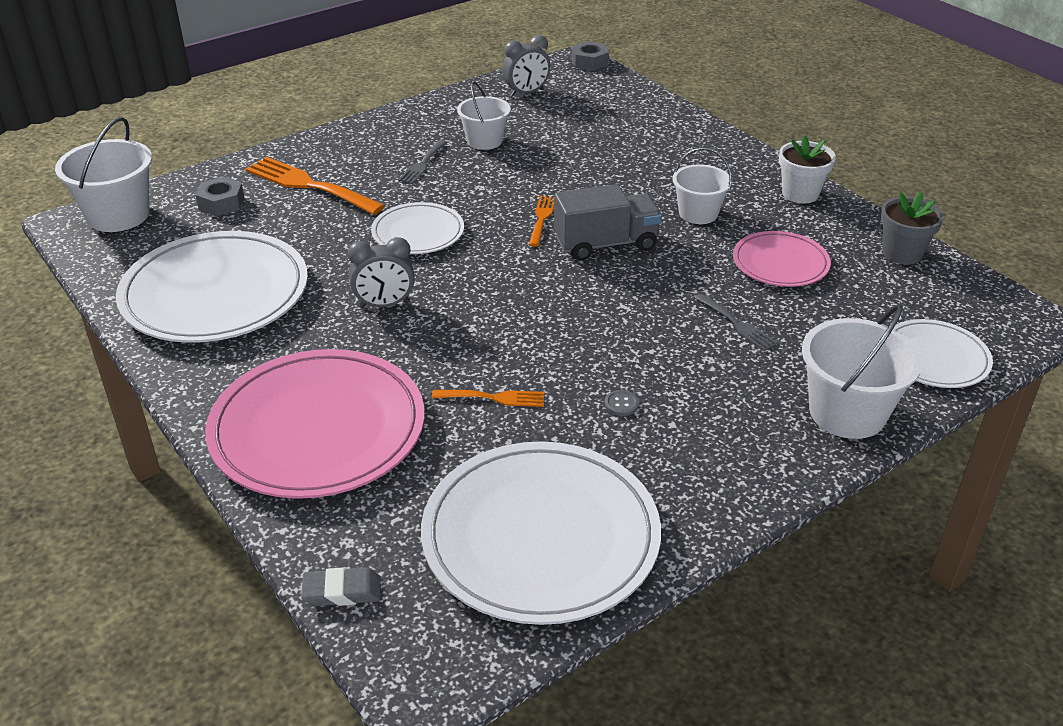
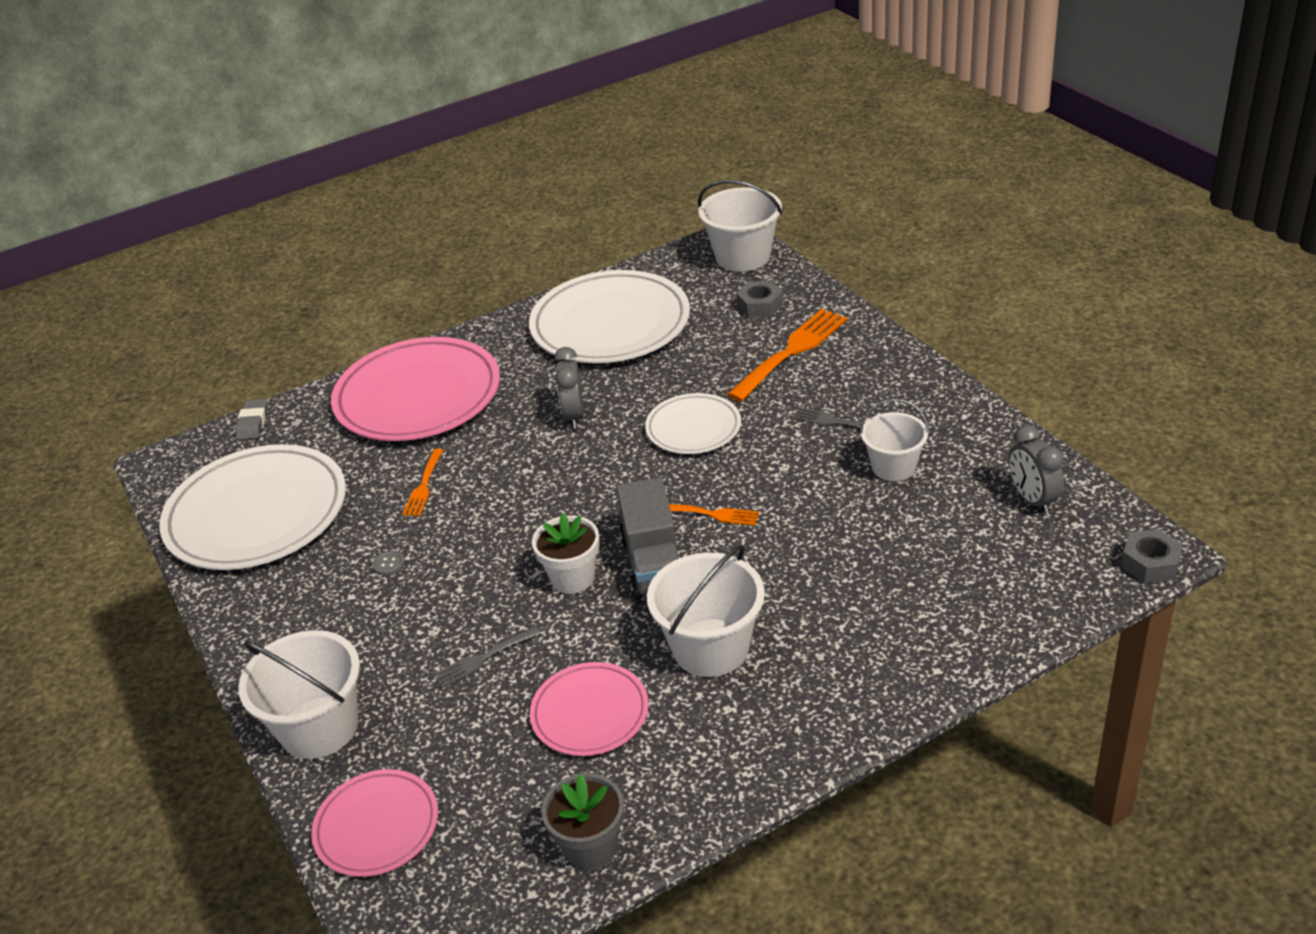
camera: 100 degrees right, 0 degrees up
(698, 213) = (710, 648): white bucket -> white bucket, size x1.55
(800, 194) = (752, 760): white flower pot -> white flower pot (572, 578)
(934, 358) = (377, 826): white plate -> pink plate

